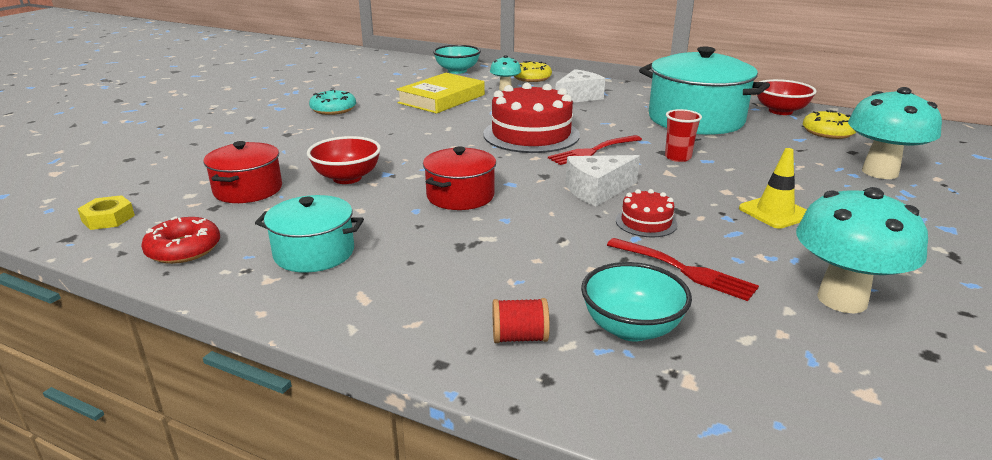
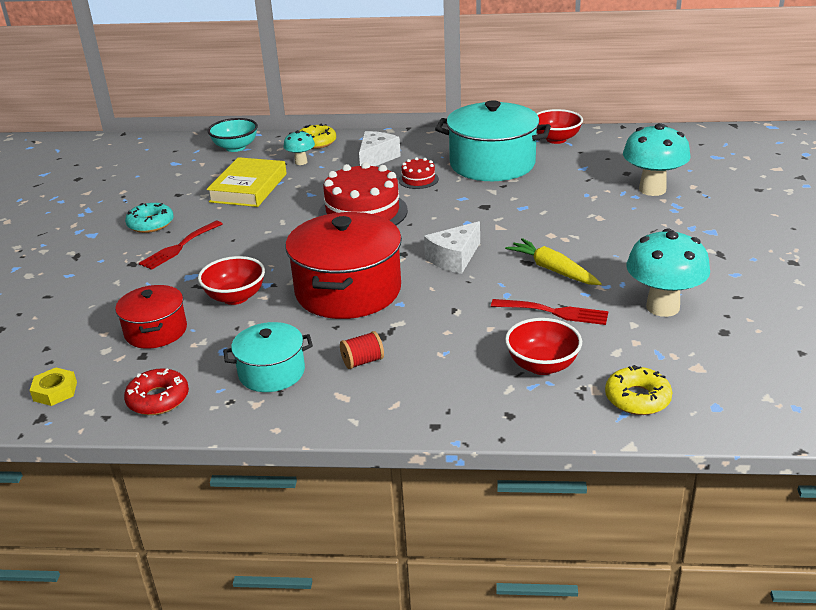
camera: 20 degrees left, 5 degrees up
(460, 196) = (348, 291): red pot -> red pot, size x1.80
(519, 337) = (474, 393): red spool -> red spool (362, 361)
(592, 151) = (426, 219): red fork -> red fork (179, 247)
(631, 328) = (542, 365): turquoise bowl -> red bowl
(646, 222) = (507, 279): red cake -> red cake (418, 179)
(678, 157) = (498, 209): red cup -> none
(708, 225) = (552, 270): none -> yellow carrot
(775, 212) = (593, 246): yellow traffic cone -> none
(828, 132) = (601, 155): yellow donut -> yellow donut (637, 398)

